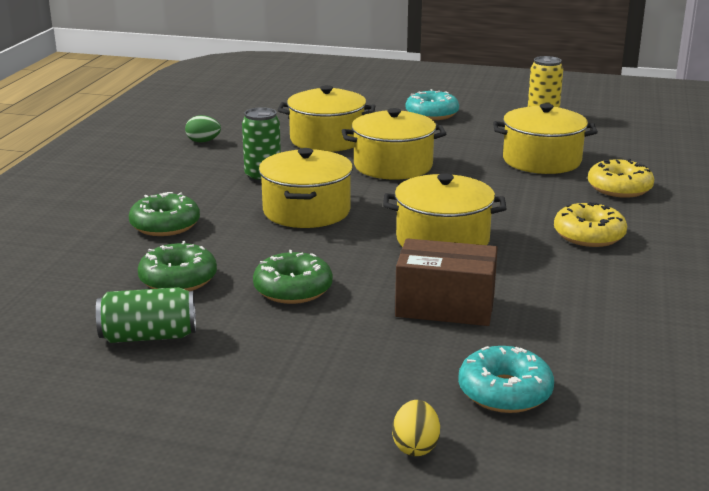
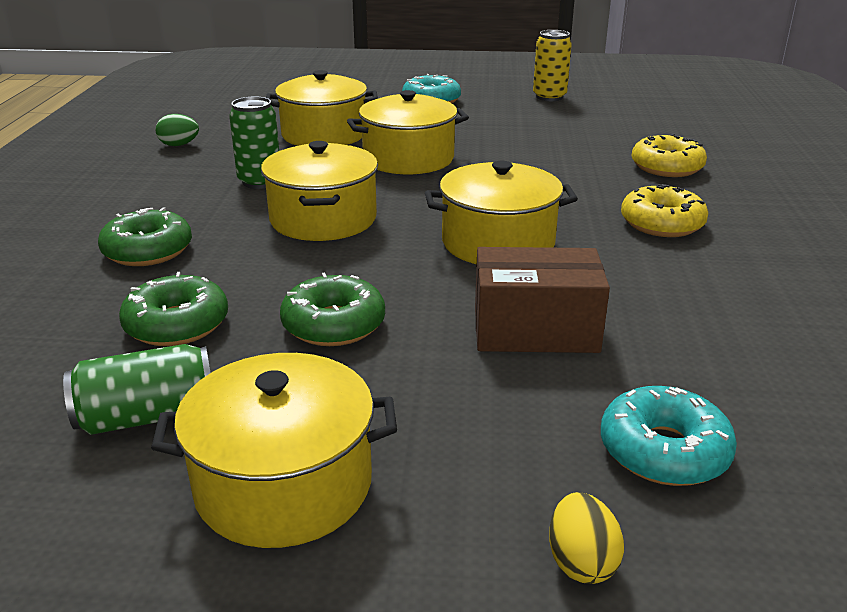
camera: 10 degrees left, 5 degrees up
(541, 160) = (569, 142): yellow pot -> yellow pot (284, 484)

